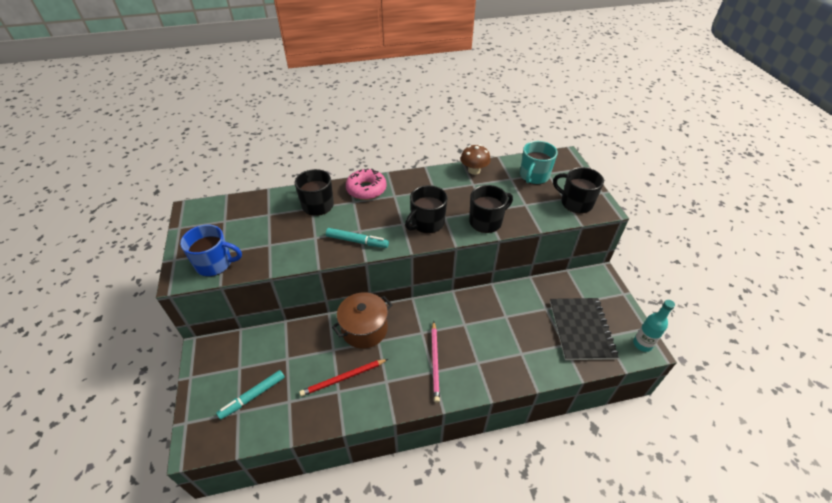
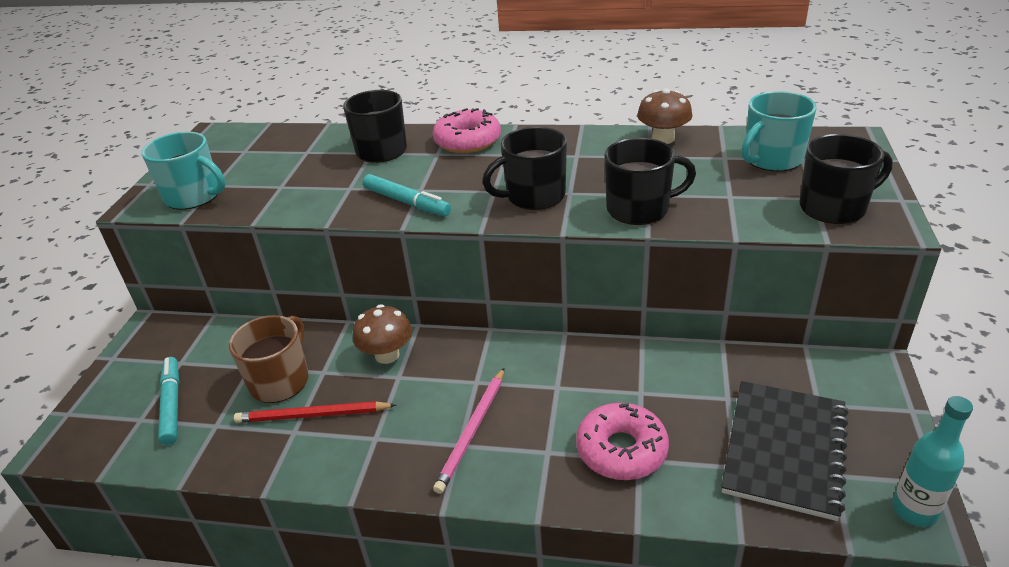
camera: 25 degrees right, 10 degrees down
(215, 263) = (194, 196): blue mug -> turquoise mug
(253, 396) = (172, 404): turquoise marker -> turquoise marker turned 90 degrees clockwise
(311, 362) = (280, 381): none -> brown mug
(364, 329) = (387, 355): brown pot -> brown mushroom
(511, 351) = (621, 450): none -> pink donut
(575, 203) = (834, 207): black mug -> black mug turned 105 degrees clockwise

